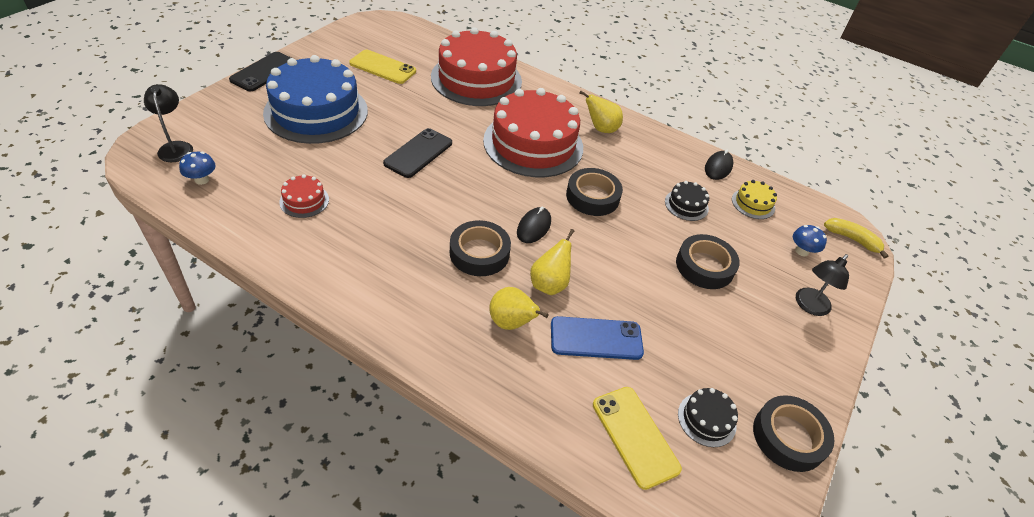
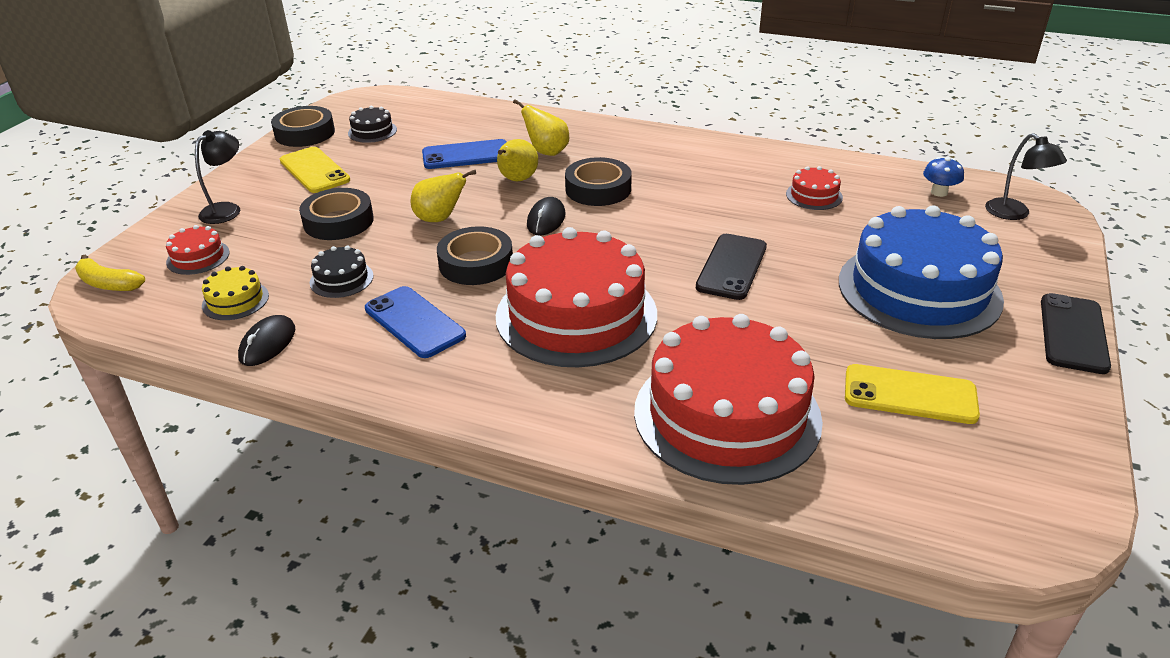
camera: 175 degrees right, 10 degrees down
(601, 129) = (467, 366): yellow pear -> yellow pear (440, 219)
(632, 161) = (414, 322): none -> blue phone
(635, 436) = (433, 117): yellow phone -> yellow phone (314, 170)
(801, 251) = (198, 257): blue mushroom -> red cake

